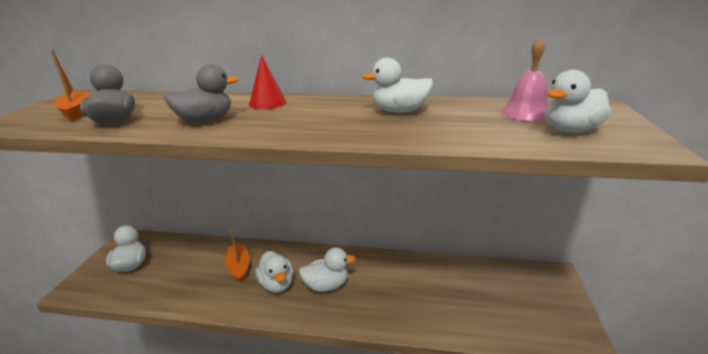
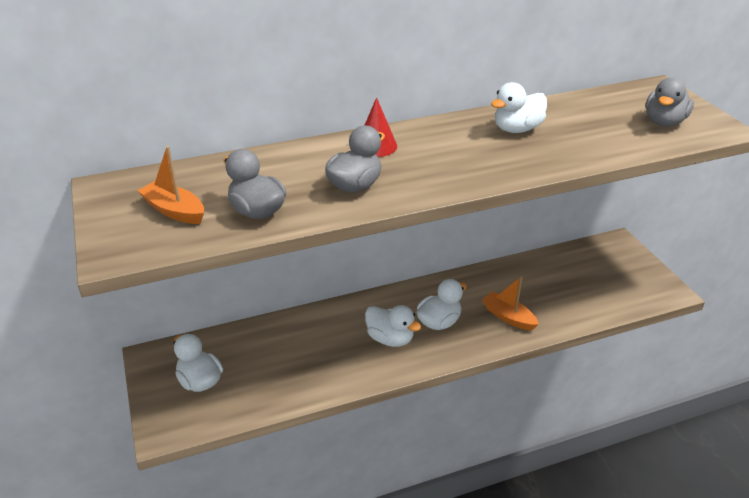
camera: 30 degrees left, 10 degrees up
(239, 267) = (331, 337): orange boat -> orange boat (508, 317)
(526, 112) = (616, 108): pink bell -> none
(570, 130) = (664, 122): white duck -> grey duck

